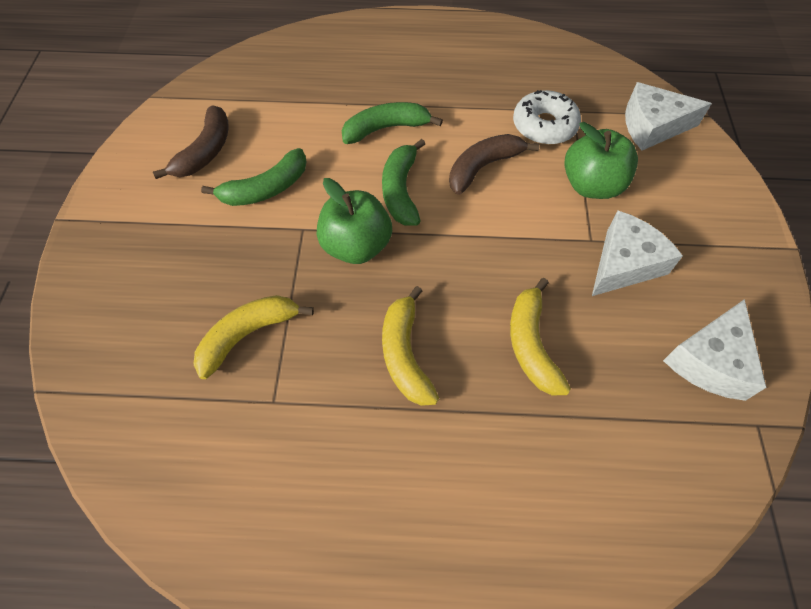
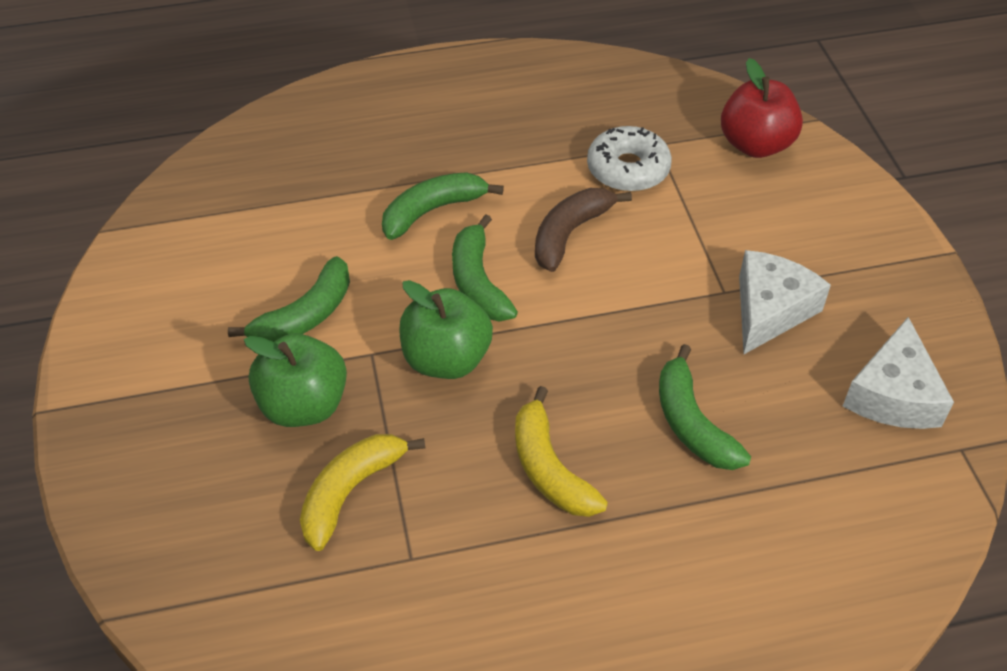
camera: 15 degrees left, 10 degrees down
(205, 151) = (207, 286): brown banana -> none
(531, 344) = (692, 423): yellow banana -> green banana
(591, 185) = (705, 229): green apple -> green apple (304, 405)
(652, 126) = (755, 145): white cheese -> red apple

